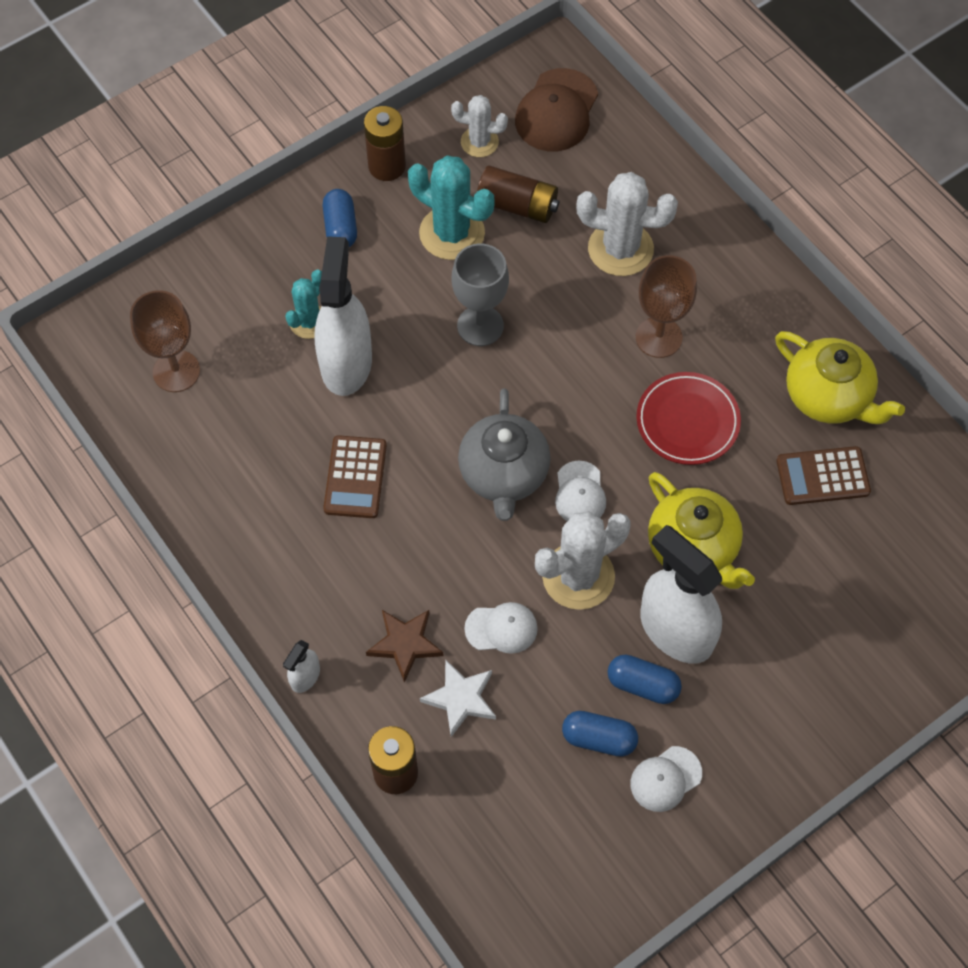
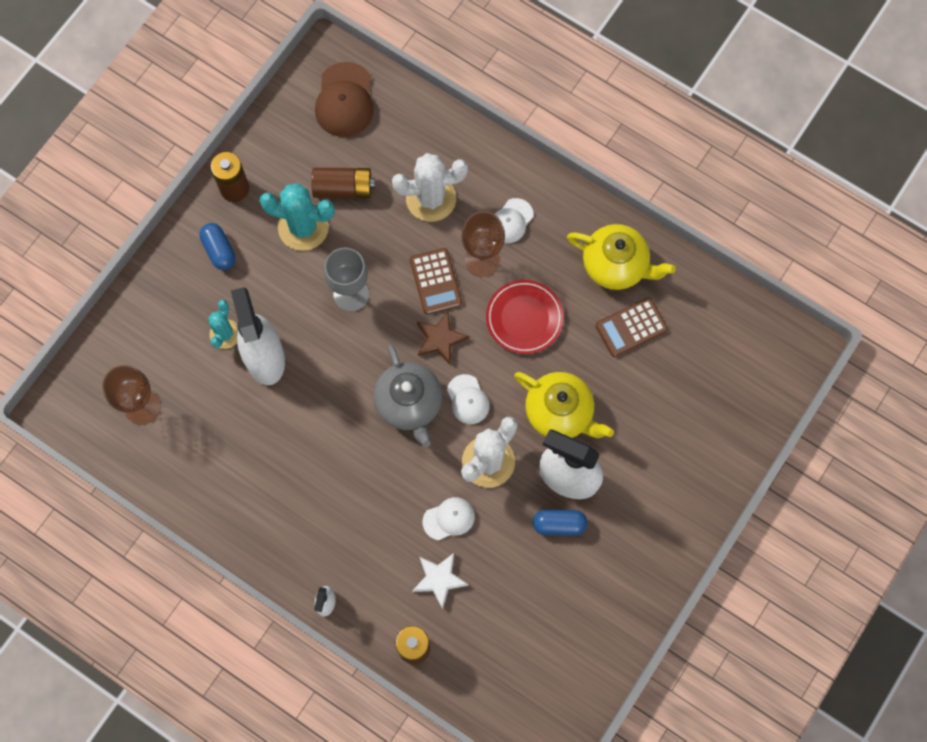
camera: 20 degrees left, 10 degrees up
(355, 477) = (305, 443): brown calculator -> brown calculator (435, 281)
(405, 644) = (386, 554): brown star -> brown star (440, 339)
(479, 142) = (296, 145): white cactus -> none
(599, 738) = (542, 573): blue capsule -> none
(665, 779) = (596, 585): white cap -> white cap (511, 221)

